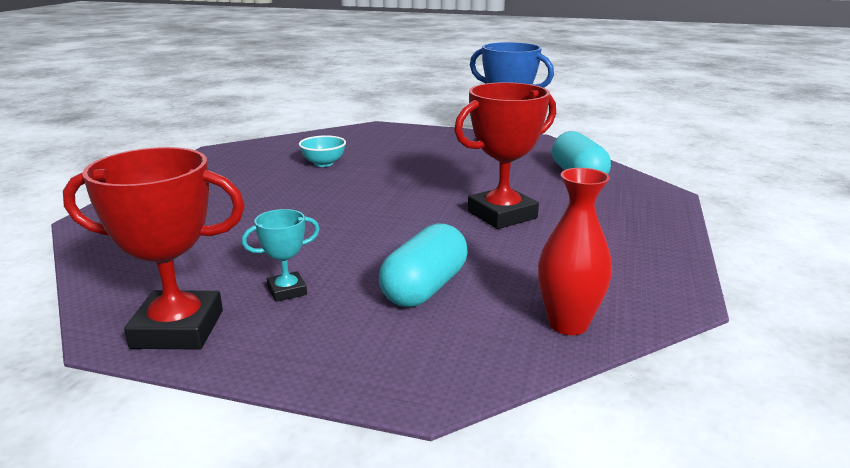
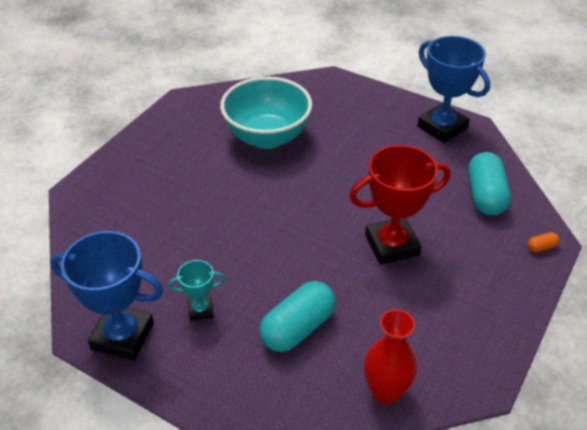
camera: 15 degrees right, 20 degrees up
(178, 329) = (122, 336): red trophy -> blue trophy
(323, 164) = (267, 137): turquoise bowl -> turquoise bowl, size x2.17
(660, 199) = (541, 247): none -> orange capsule

